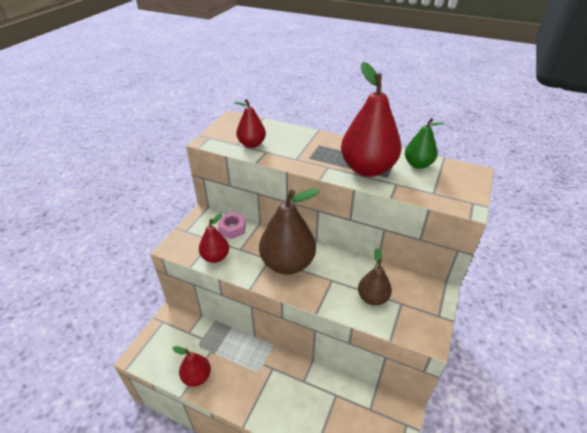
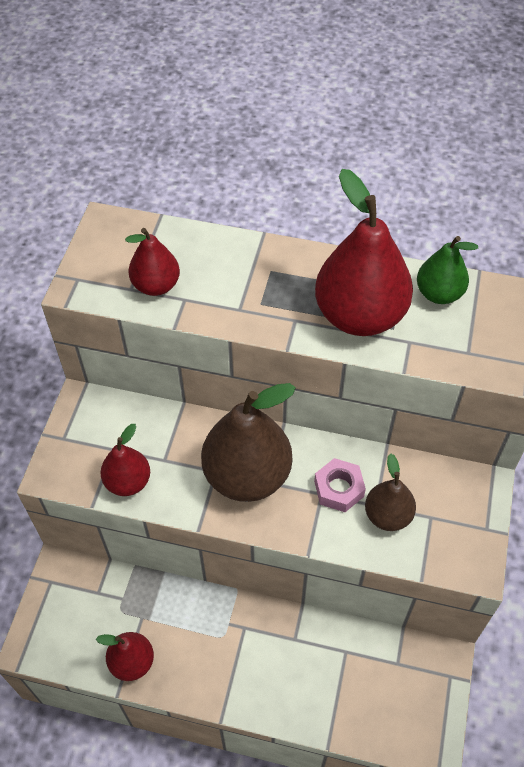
camera: 10 degrees left, 15 degrees up
(232, 228) = (141, 421): pink nut -> pink nut (339, 489)

